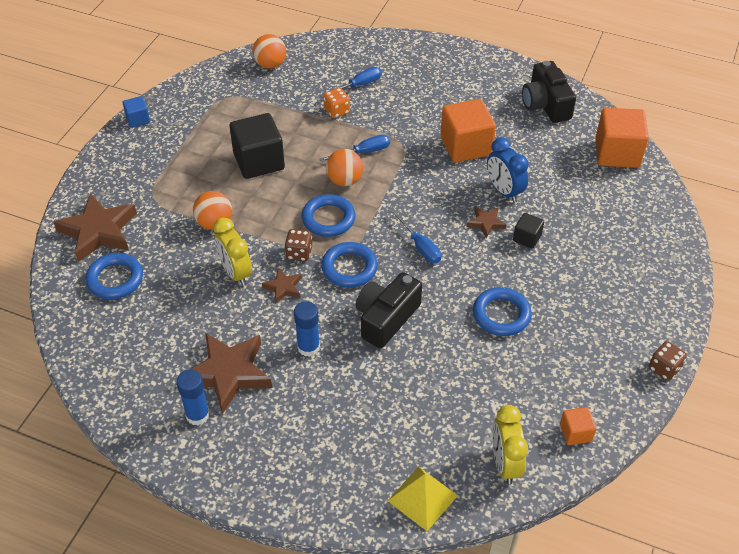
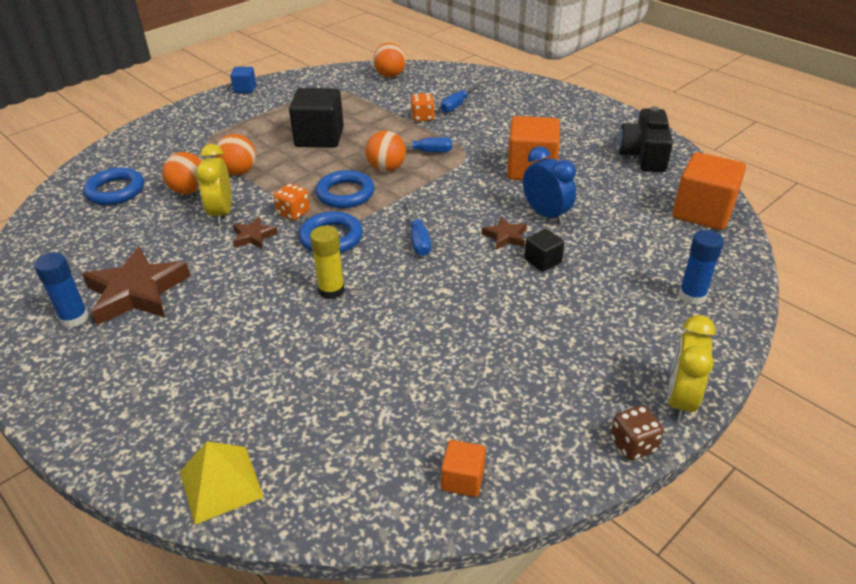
camera: 25 degrees right, 10 degrees down
(98, 231) = (137, 154): brown star -> none
(185, 258) = (189, 190): none -> orange ball
(299, 253) = (293, 213): brown dice -> orange dice
(308, 347) = (232, 293): blue glue stick -> blue glue stick (692, 296)
(358, 86) = (458, 104): blue screwdriver -> blue screwdriver turned 135 degrees clockwise
(386, 318) = (331, 290): black camera -> yellow glue stick
(501, 315) = (460, 324): blue ring -> none
(504, 191) = (546, 214): blue clock -> blue clock turned 150 degrees clockwise
(505, 463) = (348, 482): yellow clock -> yellow clock (680, 400)

